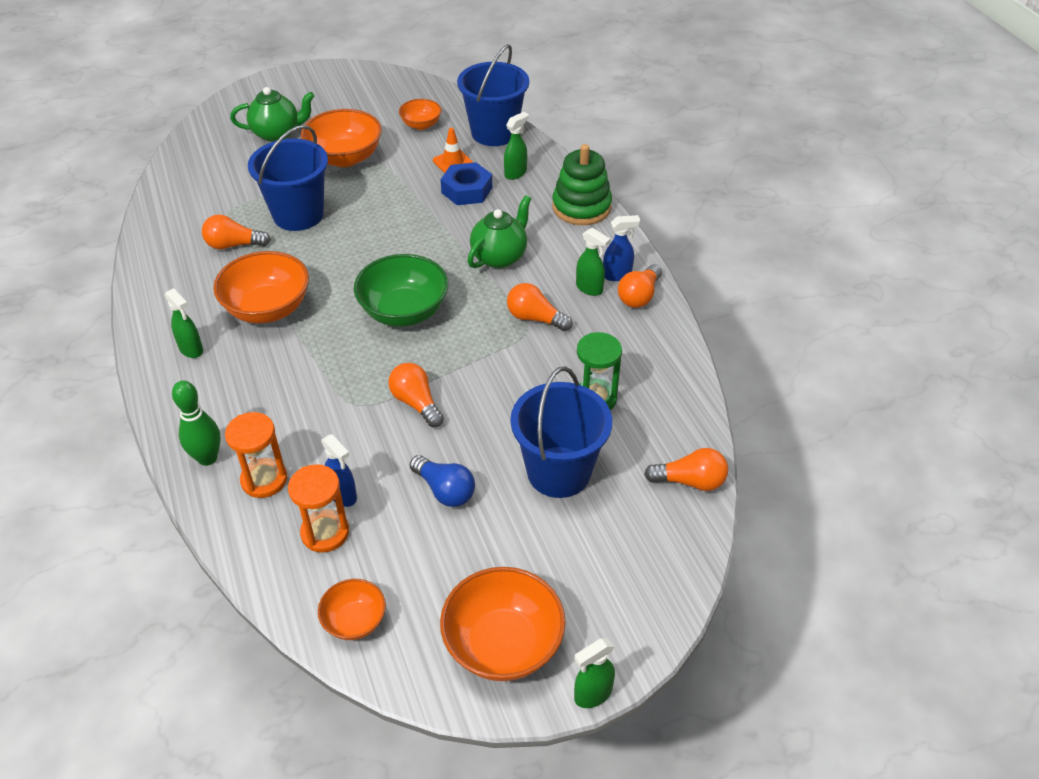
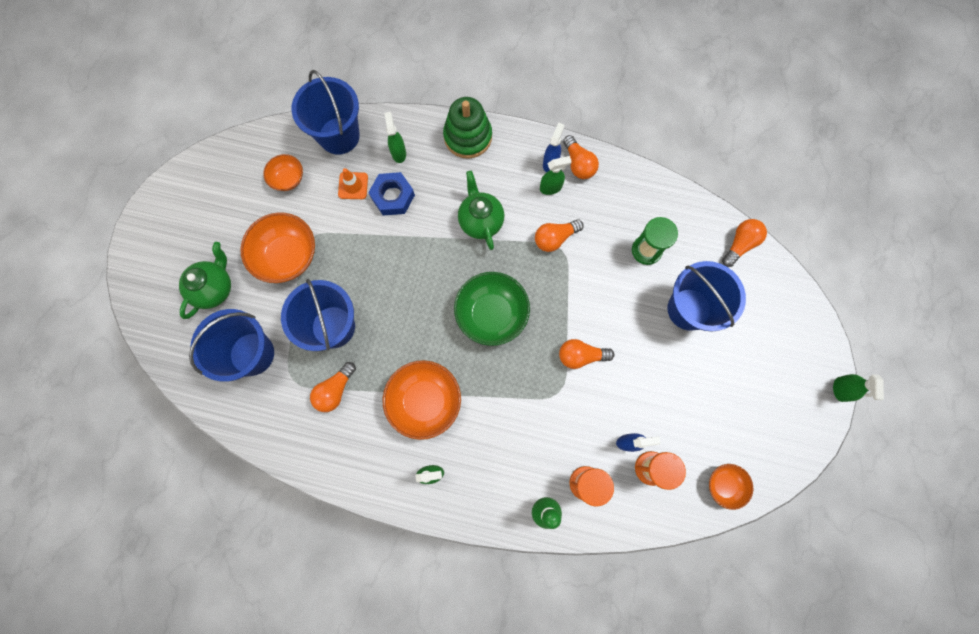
camera: 55 degrees left, 30 degrees up
(231, 181) = (252, 354): none -> blue bucket
(445, 490) = (662, 381): blue light bulb -> none
(503, 644) = (785, 415): orange bowl -> none

